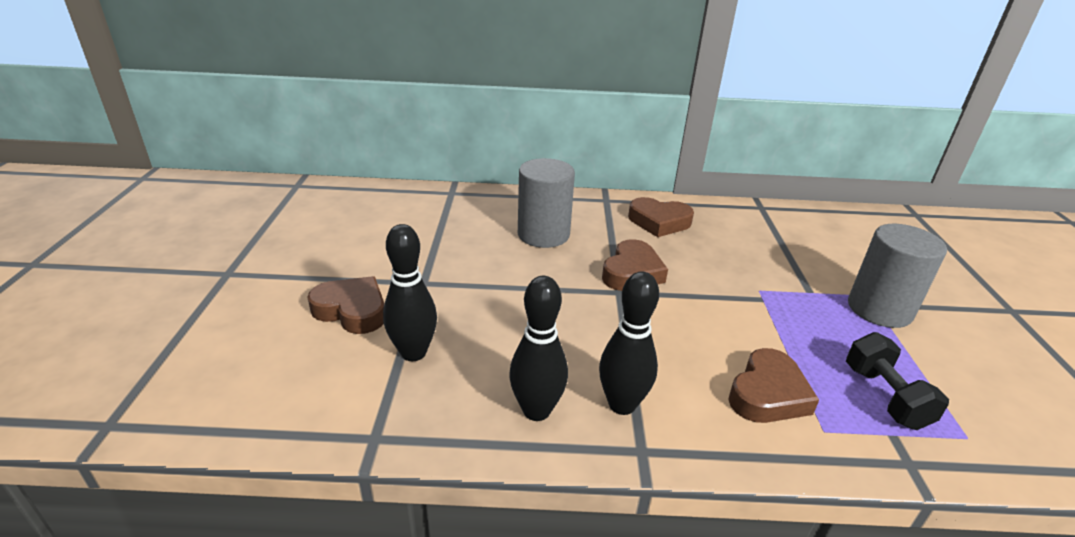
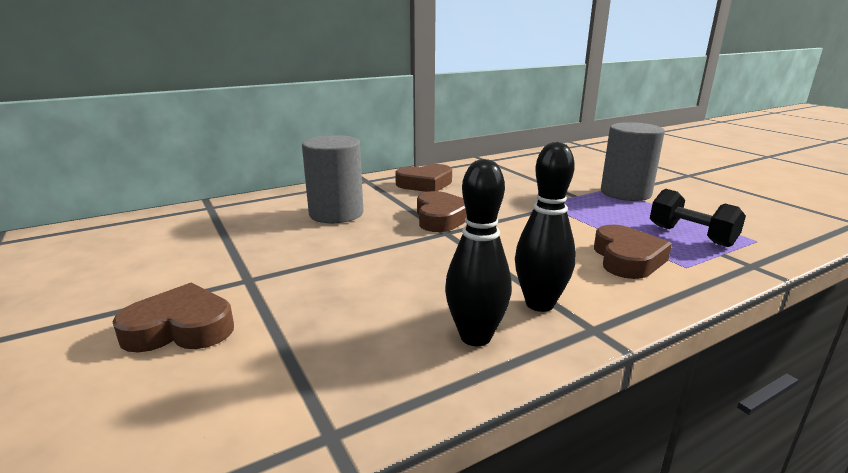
camera: 30 degrees left, 10 degrees down
(413, 353) = (297, 339): black bowling pin -> none

